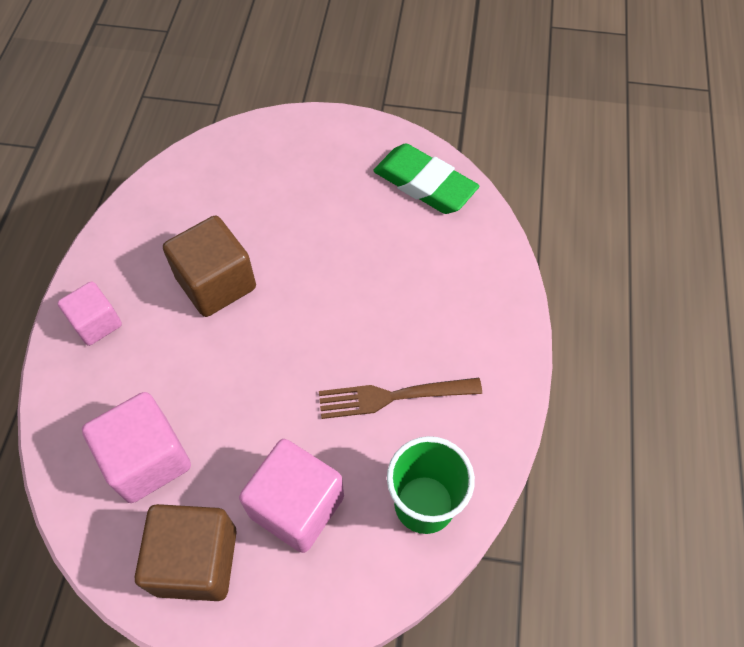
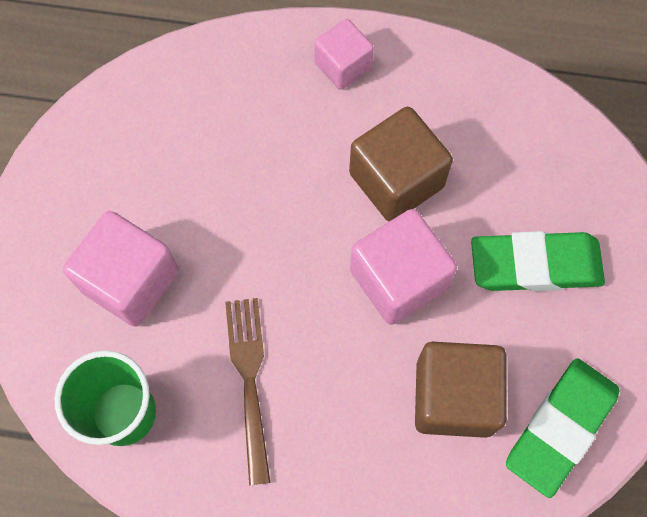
camera: 90 degrees right, 10 degrees up
(147, 459) = (187, 134): pink cube -> pink cube (398, 279)
(196, 561) = (83, 190): brown cube -> brown cube (454, 397)
(298, 192) = (535, 265): none -> green eraser

